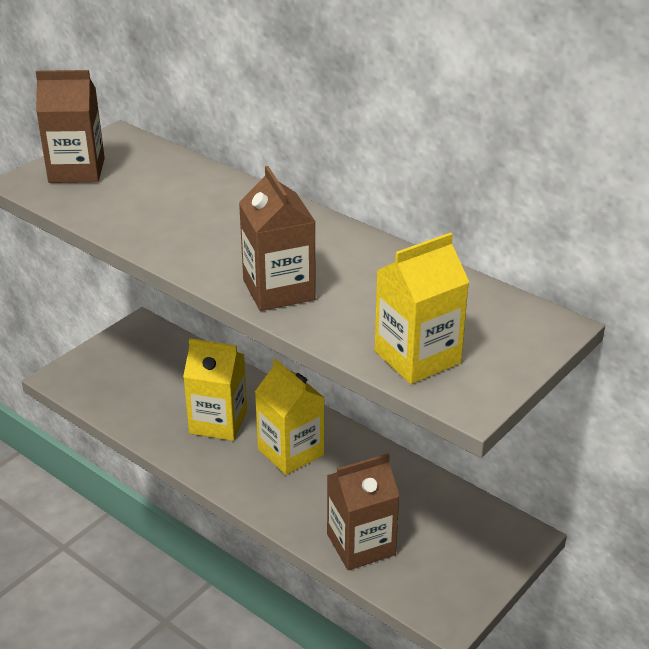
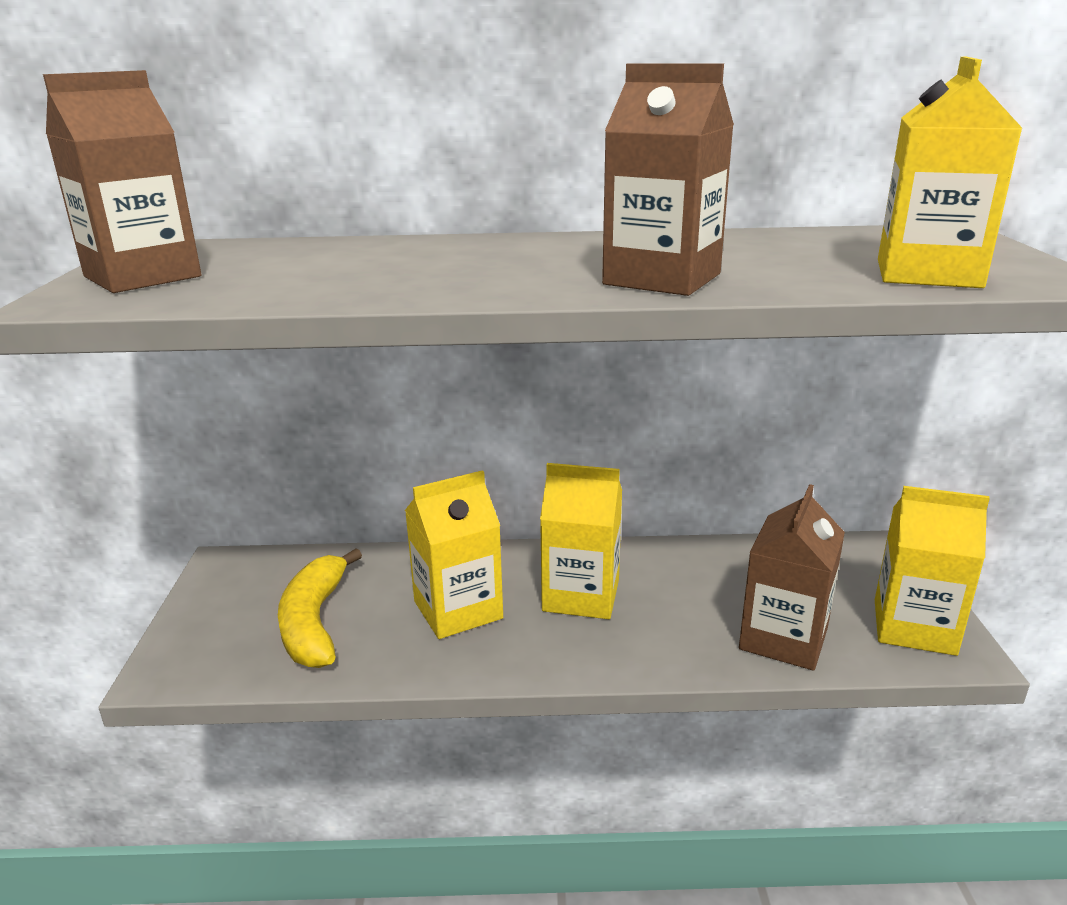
camera: 40 degrees left, 10 degrees down
(145, 388) = (314, 622): none -> yellow banana
(447, 588) = (914, 627): none -> yellow carton

